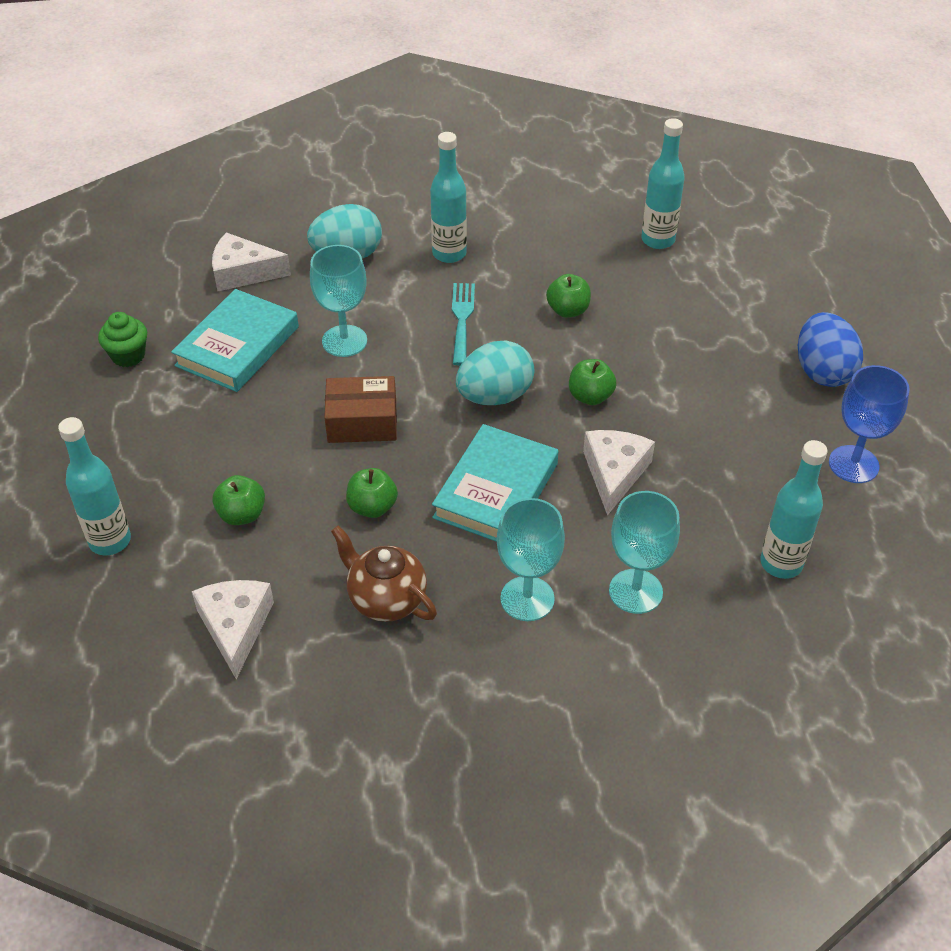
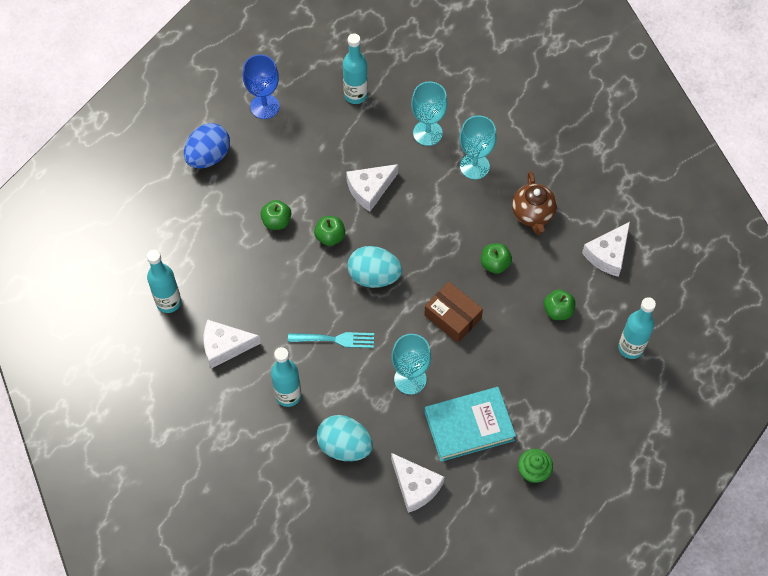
camera: 135 degrees left, 15 degrees up
(462, 320) = (335, 339): turquoise fork -> turquoise fork turned 135 degrees counterclockwise
(496, 490) = (431, 225): turquoise book -> none
(558, 246) = (225, 346): none -> white cheese
(568, 310) = (276, 297): green apple -> green apple (276, 221)

